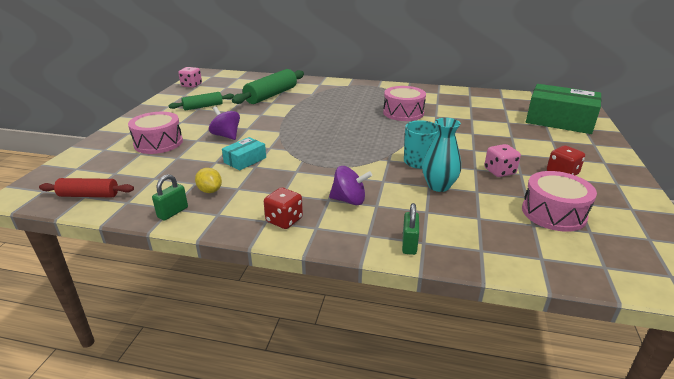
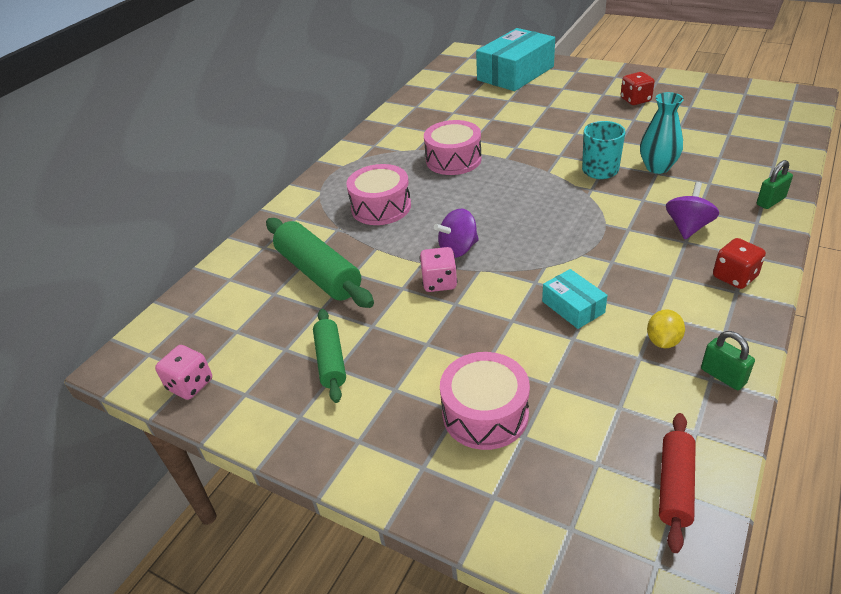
camera: 70 degrees left, 10 degrees up
(210, 191) = (663, 341): yellow lemon -> yellow lemon turned 45 degrees counterclockwise
(226, 136) = (479, 327): purple spinning top -> purple spinning top (458, 249)
(409, 244) = (770, 201): green padlock -> green padlock turned 60 degrees counterclockwise
(499, 171) = (628, 129): pink dice -> pink dice (439, 282)
(553, 213) = (709, 121): pink drum -> pink drum (381, 207)
(559, 121) = (515, 73): green box -> turquoise box

